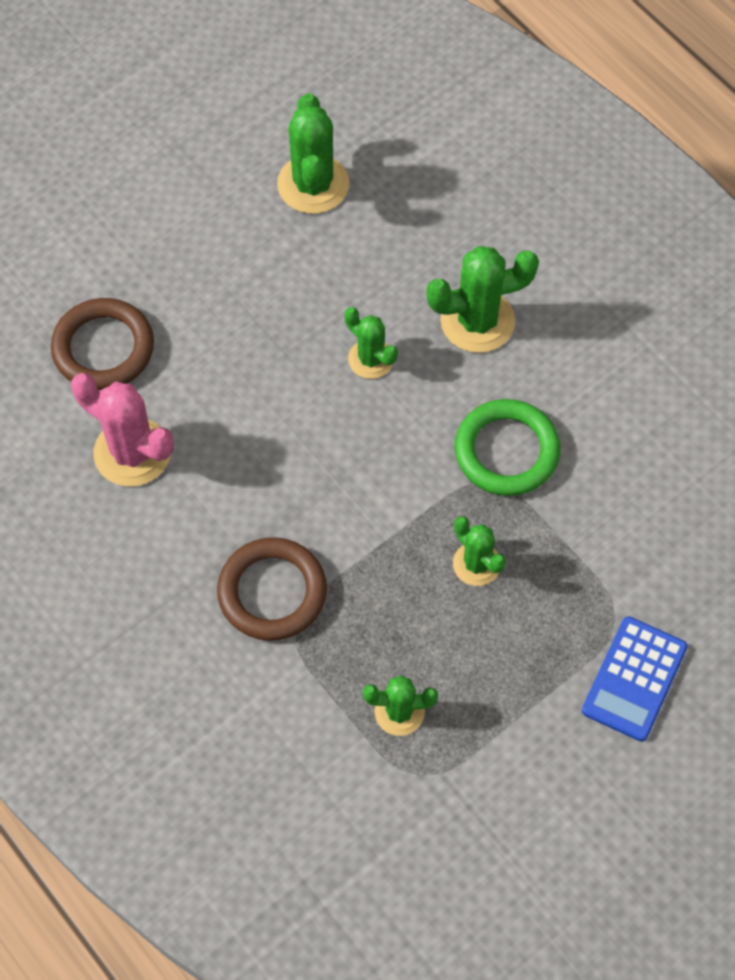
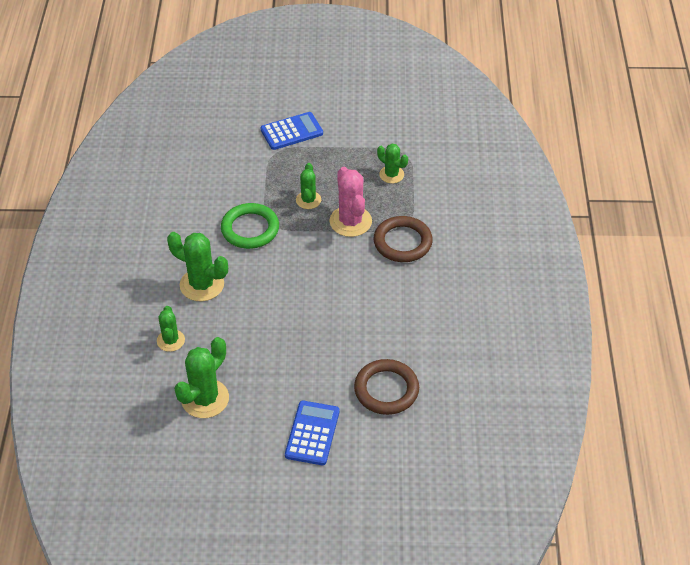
camera: 140 degrees left, 15 degrees down
(132, 452) = (414, 334): pink cactus -> pink cactus (350, 221)
(146, 232) = (312, 433): none -> blue calculator
(371, 359) = (266, 301): green cactus -> green cactus (171, 340)

